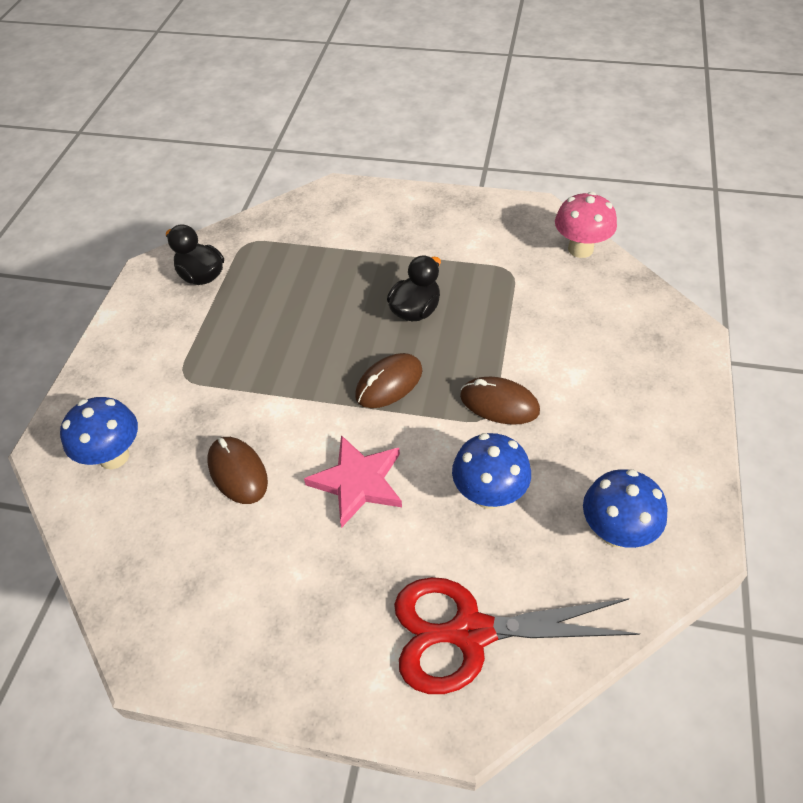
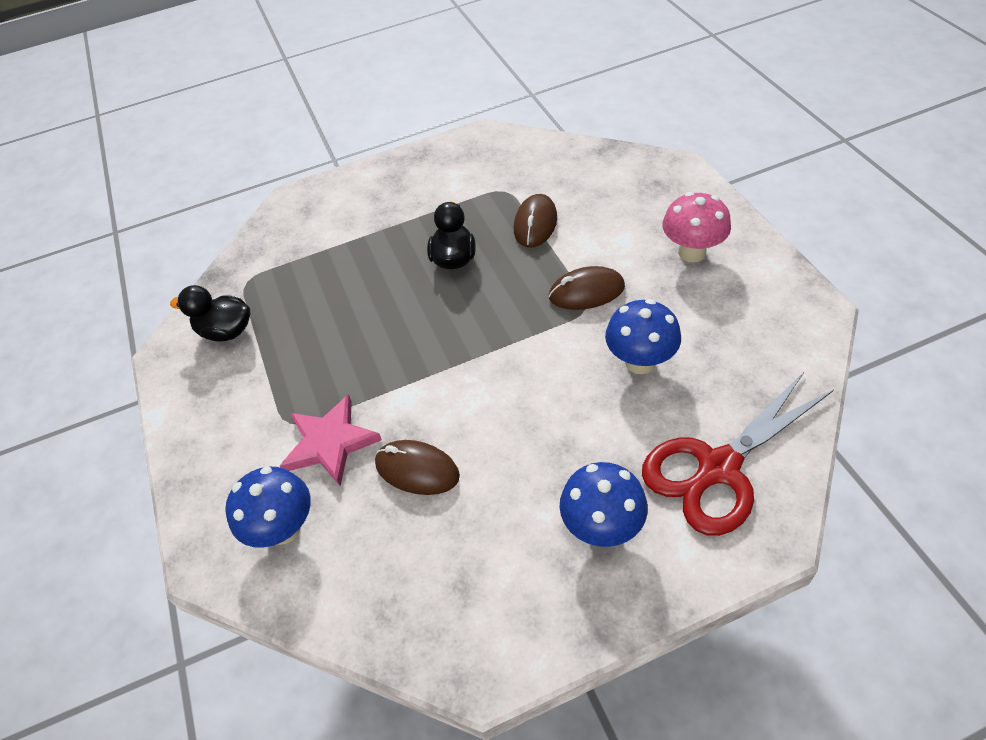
camera: 30 degrees left, 0 degrees up
(358, 482) = (529, 414): pink star -> pink star (330, 442)
(389, 383) = (484, 326): brown mouse -> brown mouse (535, 224)
(580, 249) = (544, 148): pink mushroom -> pink mushroom (692, 252)
(616, 532) = (753, 333): blue mushroom -> blue mushroom (602, 527)

